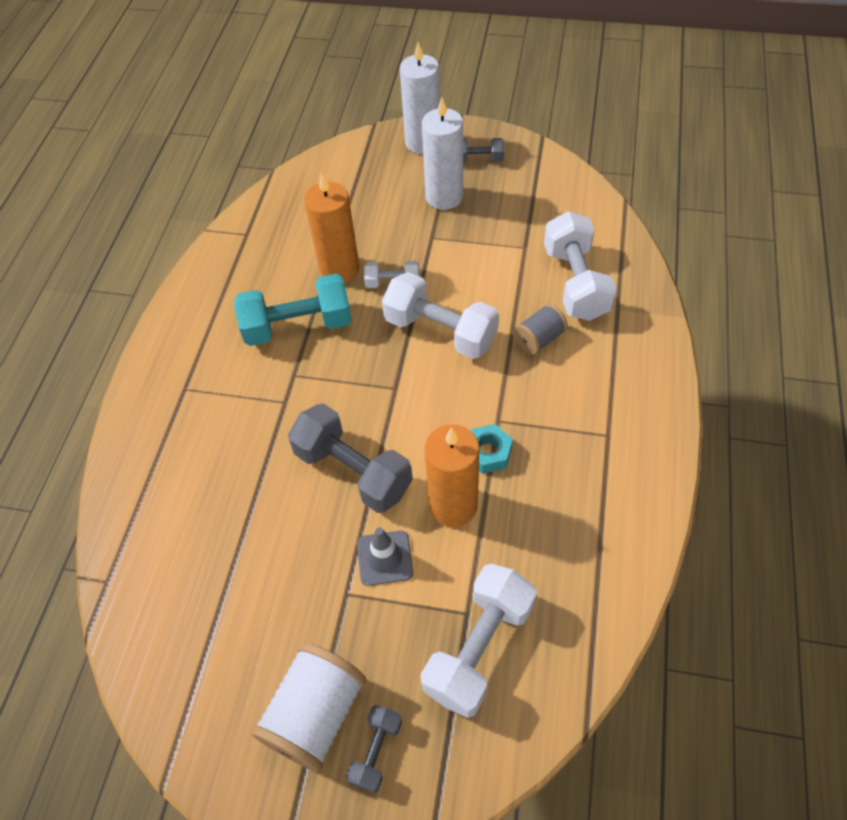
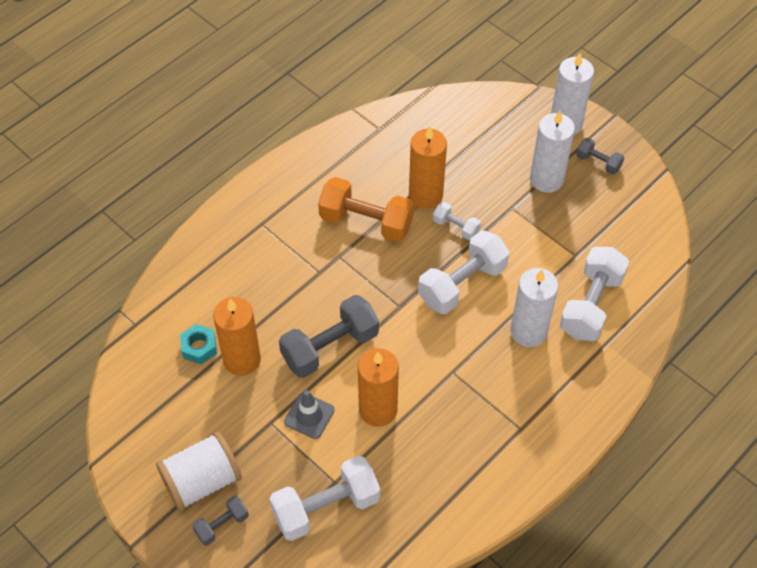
camera: 30 degrees right, 0 degrees up
(264, 543) = (242, 360): none -> orange candle
(298, 326) = (366, 222): turquoise dumbbell -> orange dumbbell
(353, 471) = (330, 347): grey dumbbell -> grey dumbbell turned 75 degrees clockwise
(440, 331) = (462, 284): white dumbbell -> white dumbbell turned 75 degrees clockwise
(488, 453) = (428, 390): turquoise nut -> turquoise nut (199, 347)
(539, 339) = (528, 331): grey spool -> white candle

